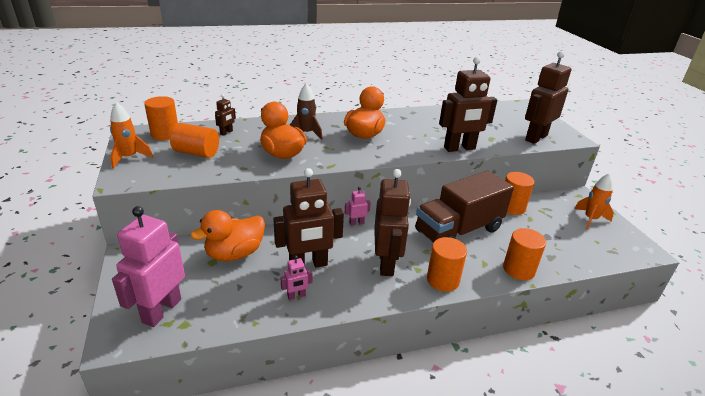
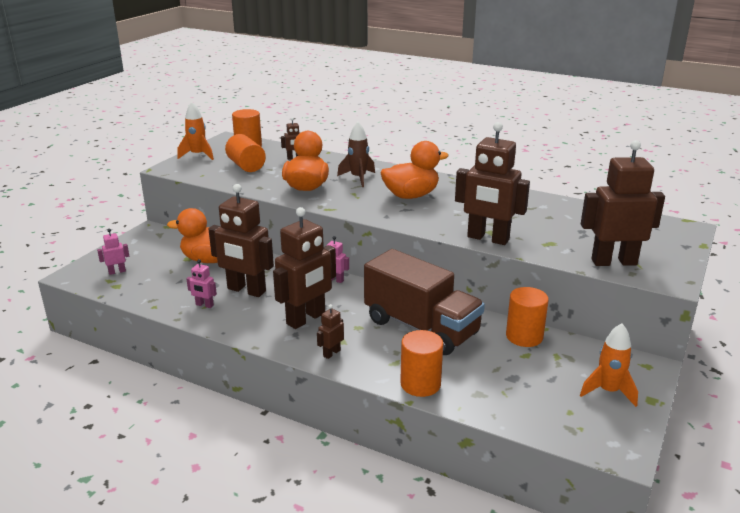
camera: 45 degrees right, 5 degrees down
(161, 310) = (117, 272): pink robot -> pink robot, size x0.44
(443, 280) = (331, 353): orange cylinder -> brown robot
(458, 230) = (421, 327): brown truck -> brown truck turned 150 degrees counterclockwise

